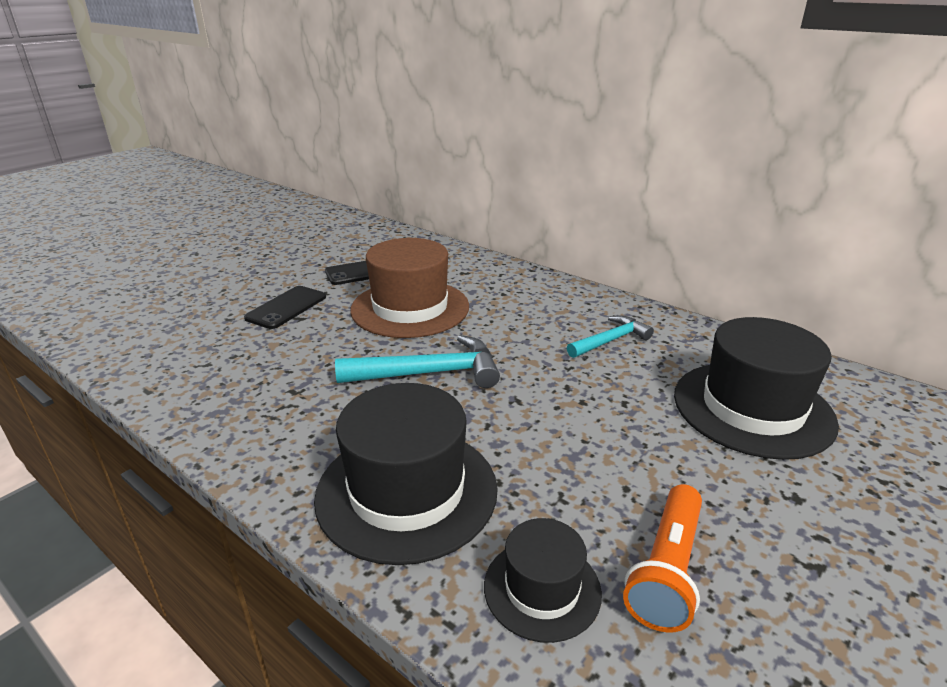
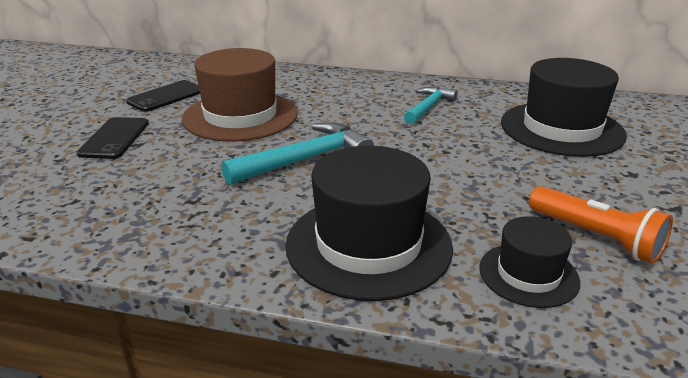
camera: 25 degrees left, 0 degrees up
(667, 570) = (595, 237): orange flashlight -> orange flashlight turned 45 degrees counterclockwise

